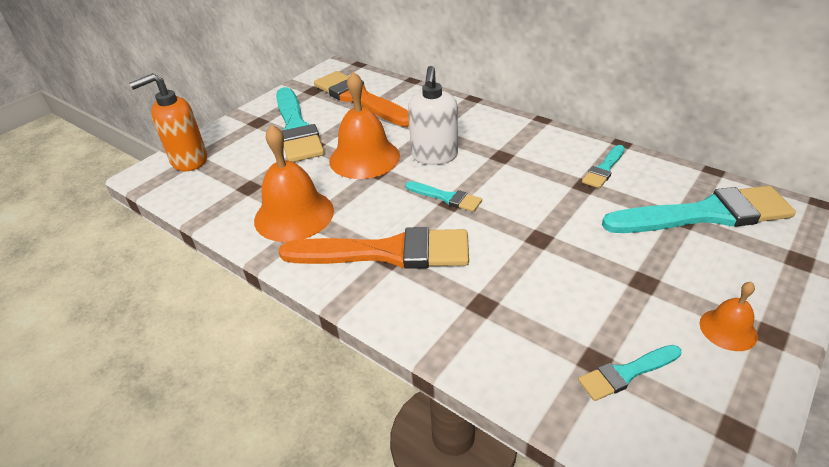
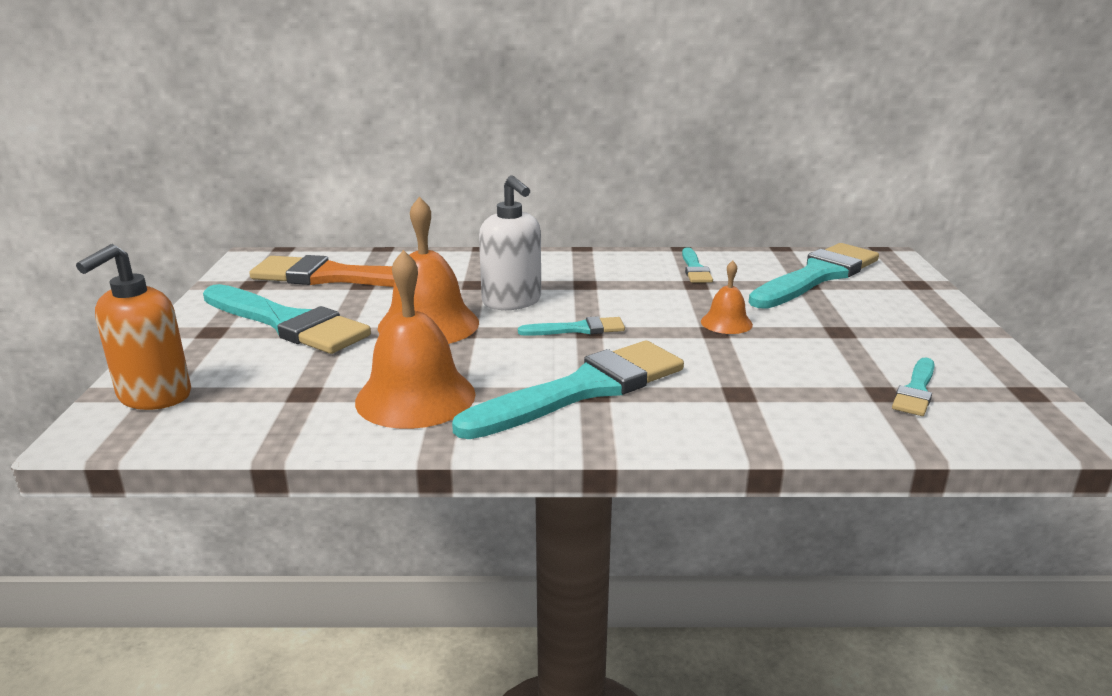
camera: 40 degrees left, 15 degrees down
(387, 252) = (583, 389): orange brush -> turquoise brush
(728, 329) = (936, 338): orange bell -> orange bell (726, 323)

